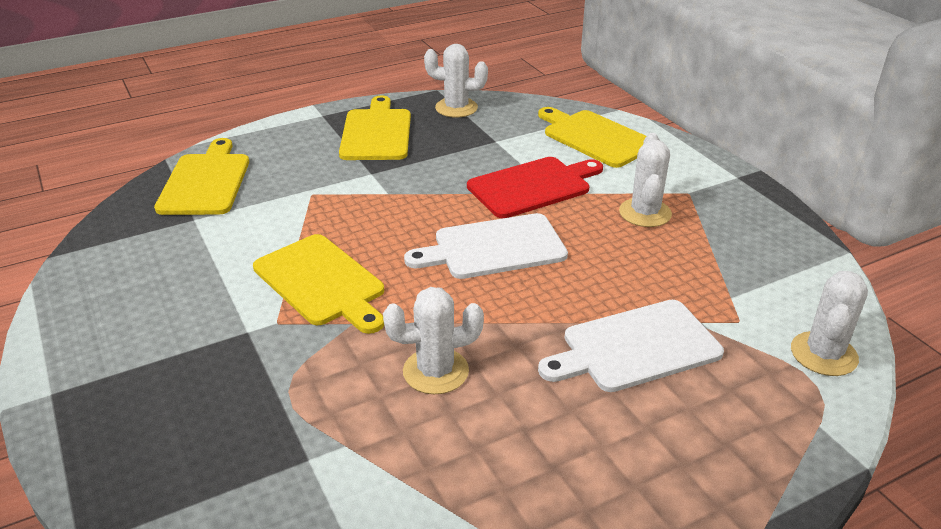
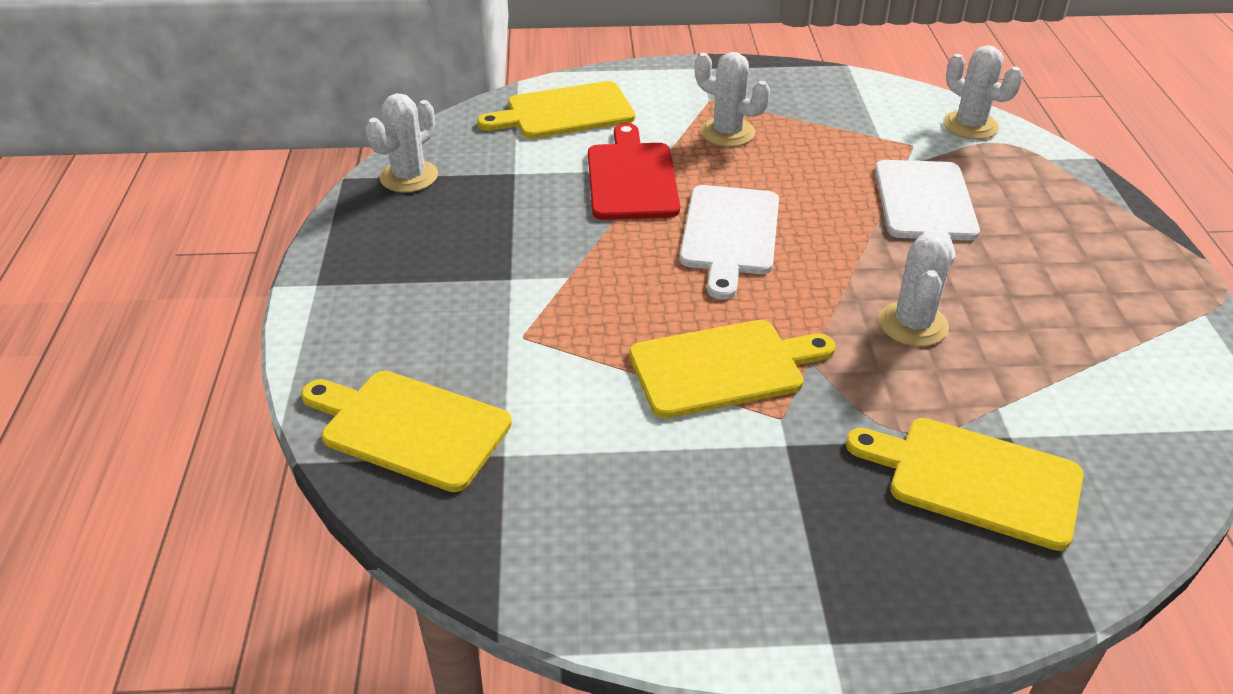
camera: 65 degrees left, 5 degrees up
(376, 132) = (412, 250): yellow cutting board -> yellow cutting board (976, 480)

